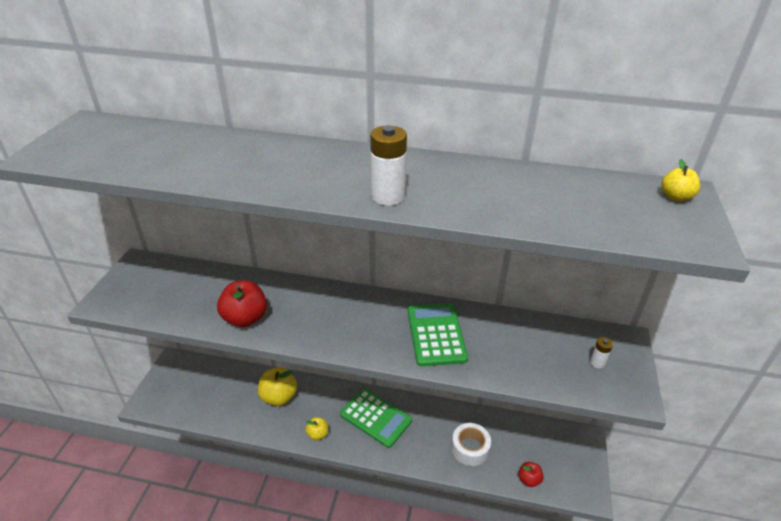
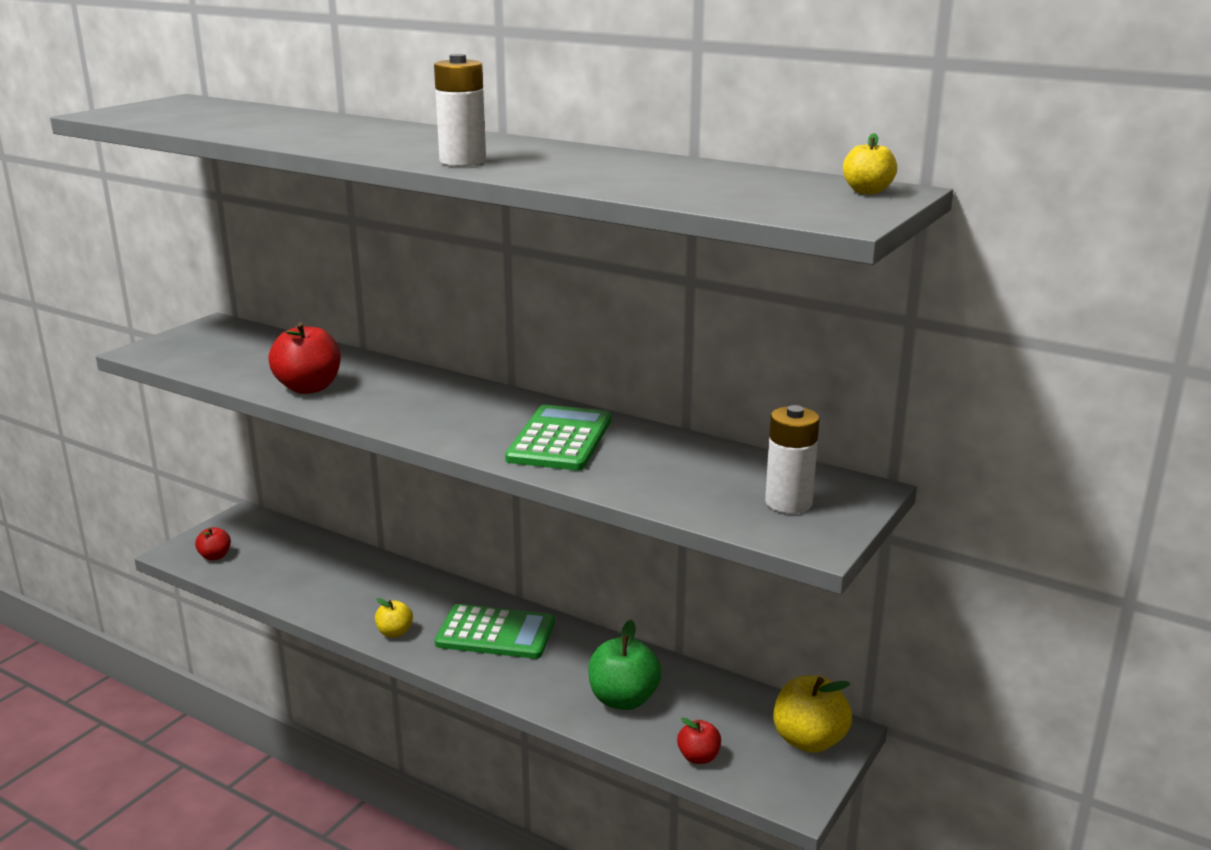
camera: 20 degrees right, 15 degrees down
(172, 400) = (215, 556): none -> red apple
(279, 397) = (365, 581): yellow apple -> yellow apple (809, 740)
(376, 417) = (495, 633): green calculator -> green calculator turned 45 degrees counterclockwise
(470, 448) = (623, 699): white tape -> green apple
(597, 362) = (788, 503): white battery -> white battery, size x1.87

